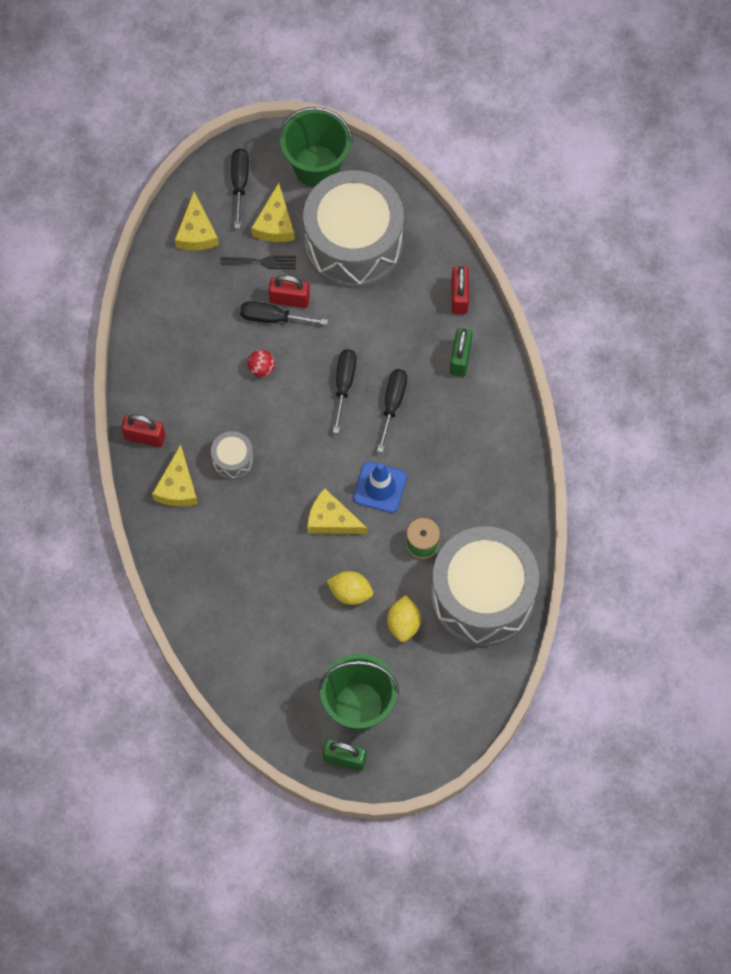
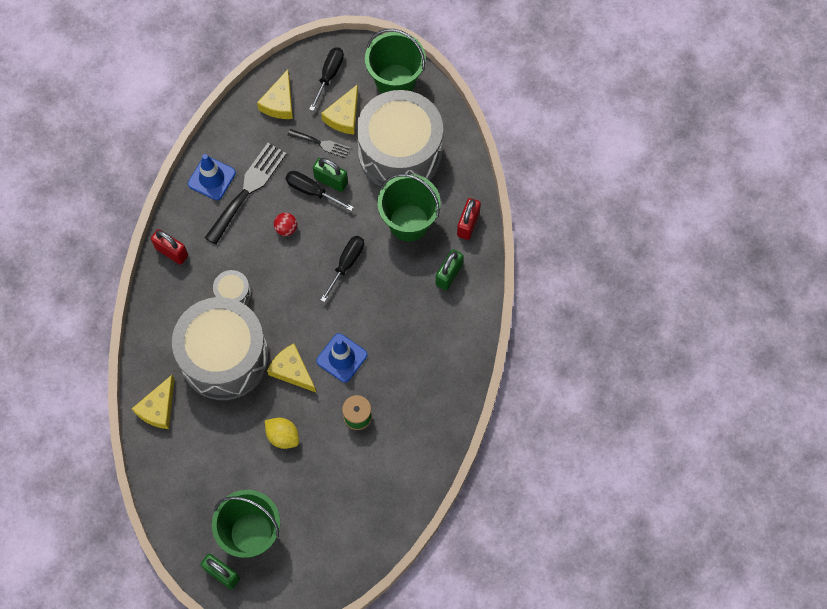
camera: 20 degrees right, 0 degrees up
(155, 341) = (212, 178): none -> blue traffic cone
(177, 486) = (181, 301): yellow cheese -> yellow cheese (158, 408)
(201, 340) = (248, 189): none -> black fork
(289, 299) = (331, 180): red padlock -> green padlock
(392, 404) = (379, 293): black screwdriver -> none
(394, 316) = (409, 222): none -> green bucket
(403, 623) = (315, 478): yellow lemon -> none
(482, 596) = (389, 478): grey drum -> grey drum (224, 357)

